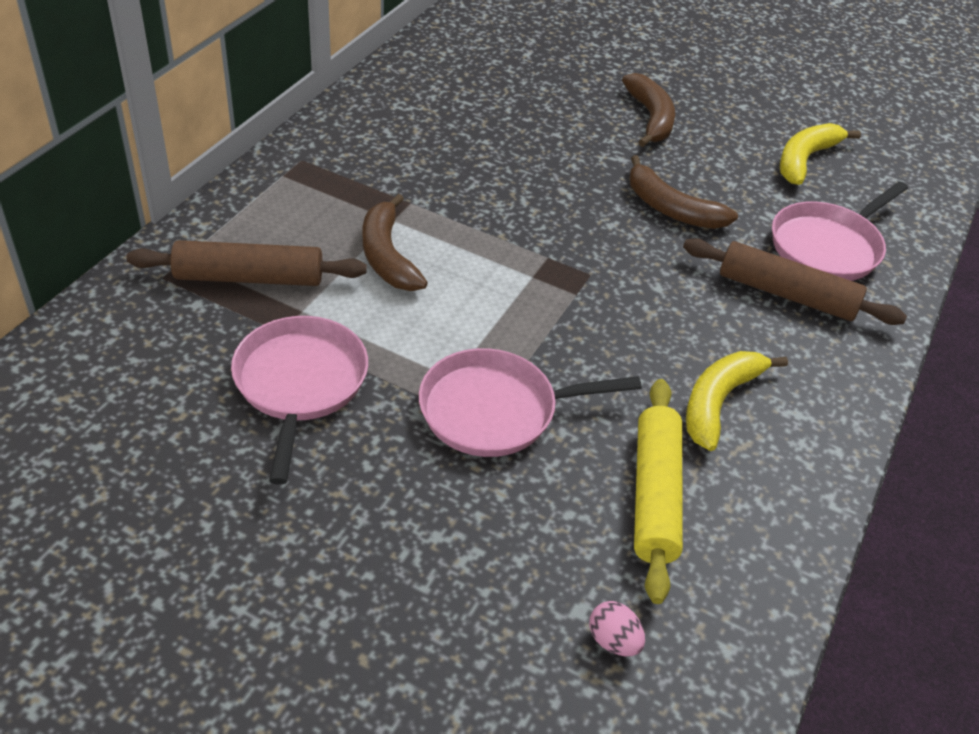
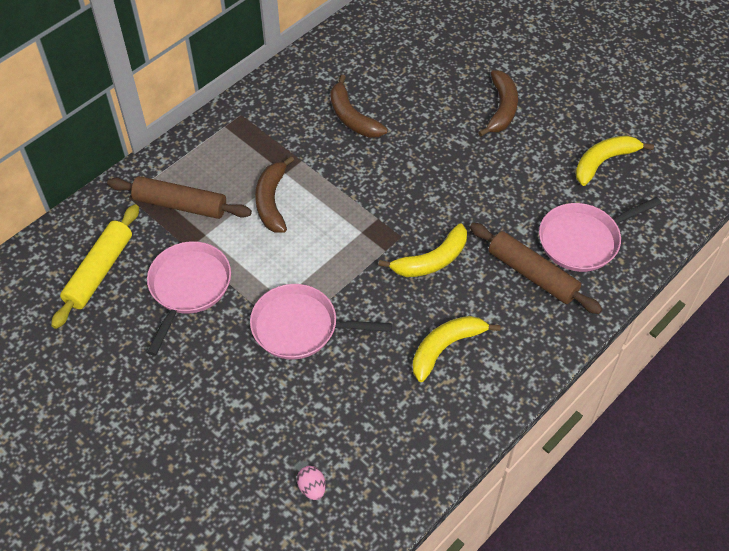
camera: 20 degrees right, 10 degrees up
(646, 297) = (431, 260): none -> yellow banana
(655, 495) = (375, 403): yellow rolling pin -> yellow rolling pin (99, 271)
(671, 208) = (481, 191): brown banana -> brown banana (352, 117)

